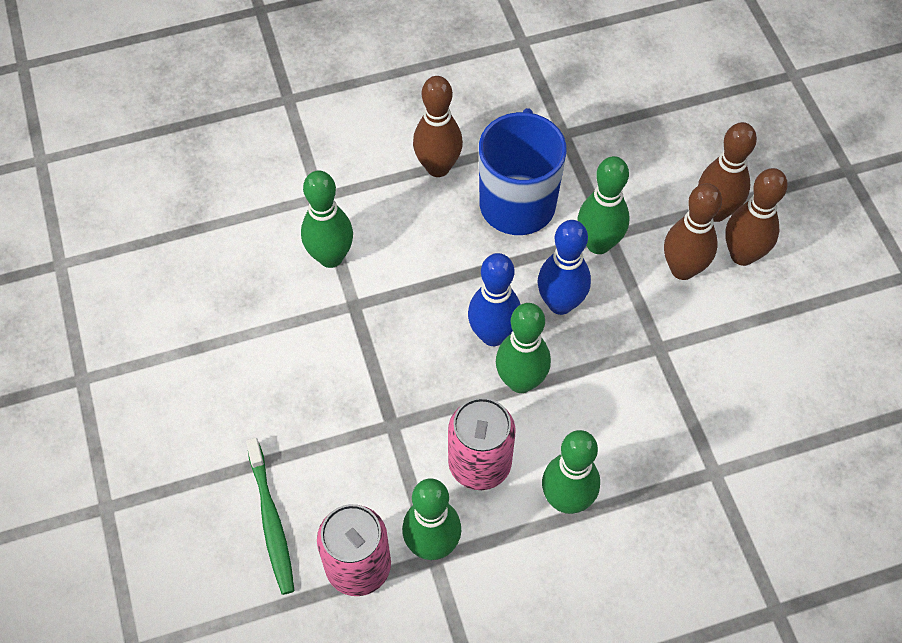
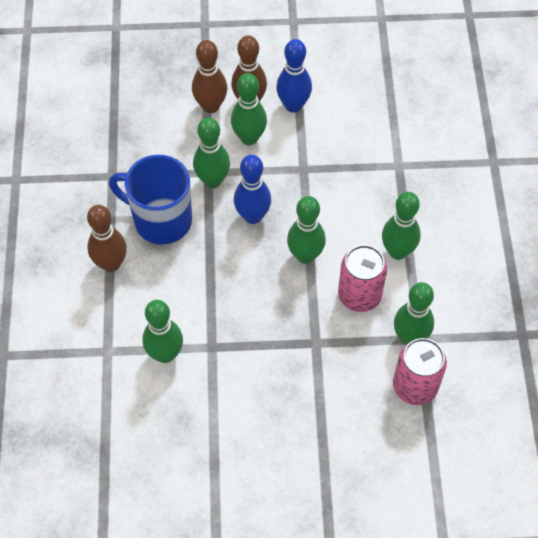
camera: 75 degrees left, 0 degrees up
(271, 521) = (369, 436): green toothbrush -> none
(493, 335) = (264, 263): blue bowling pin -> blue bowling pin (293, 105)
(682, 269) = (249, 138): brown bowling pin -> green bowling pin

